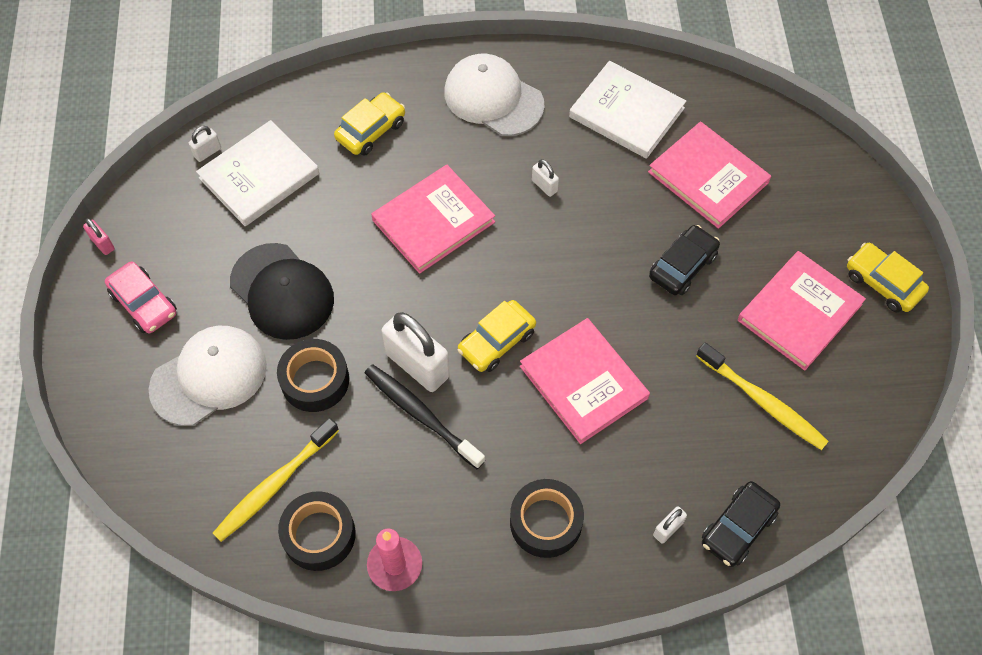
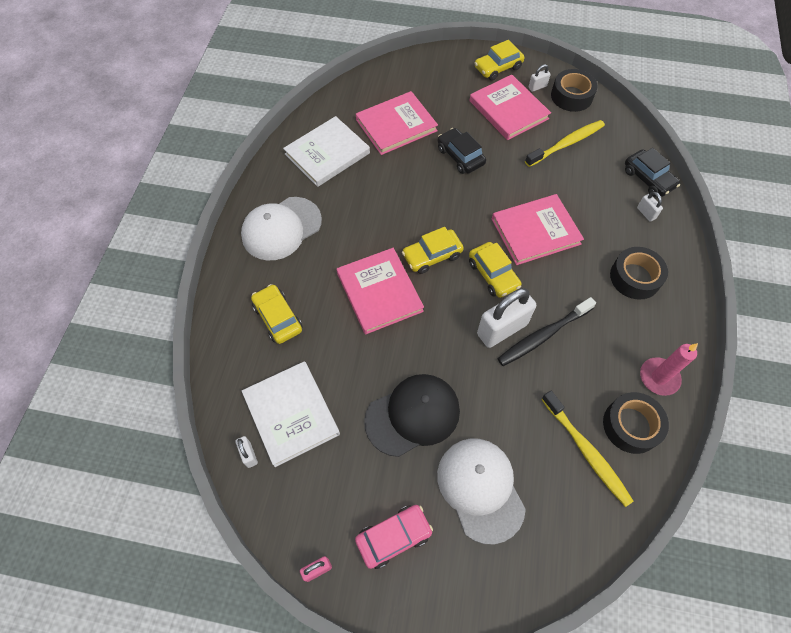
camera: 75 degrees left, 0 degrees up
(315, 380) = (500, 404): black tape -> black tape (571, 96)
(504, 266) = (432, 255): none -> yellow car
(544, 186) = (372, 215): white padlock -> white padlock (537, 87)

